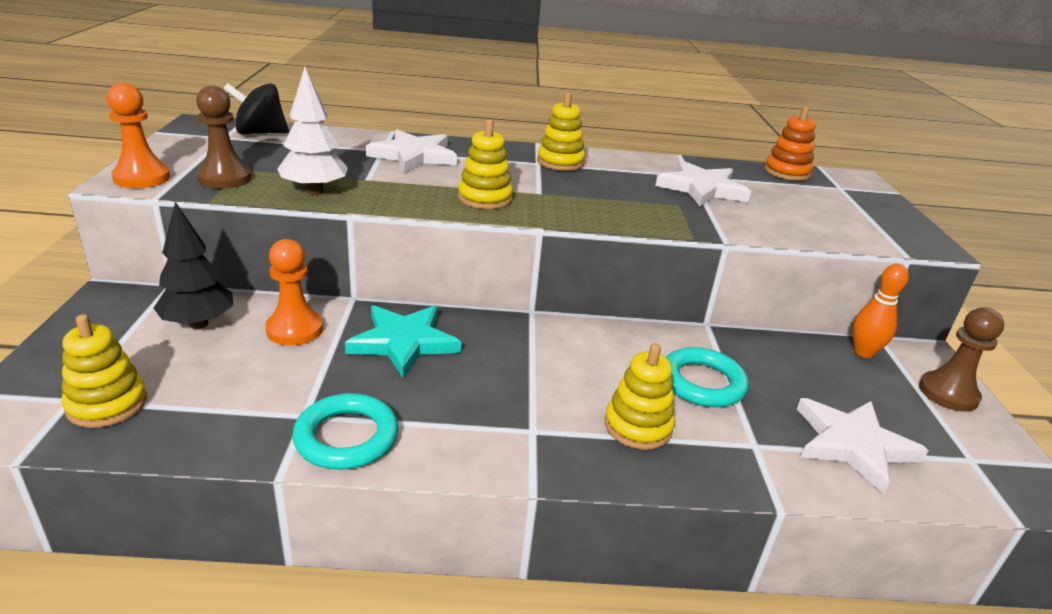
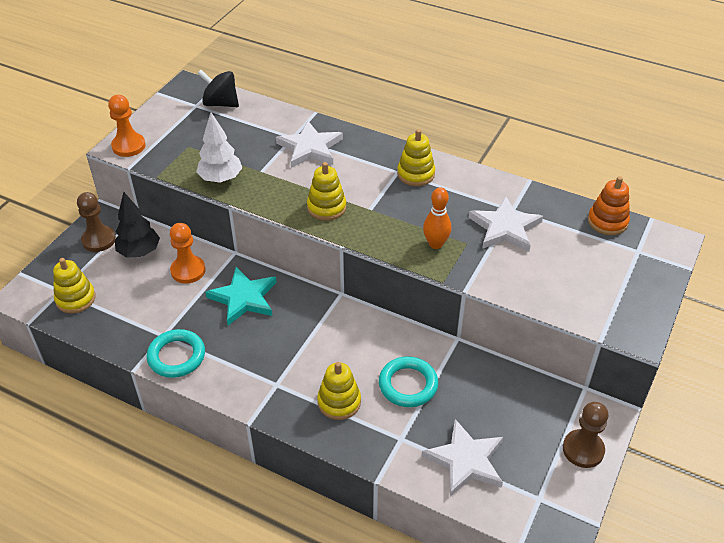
camera: 30 degrees right, 15 degrees up
(225, 178) = (174, 155): brown pawn -> brown pawn (99, 240)
(863, 352) = (555, 397): orange bowling pin -> orange bowling pin (435, 244)

